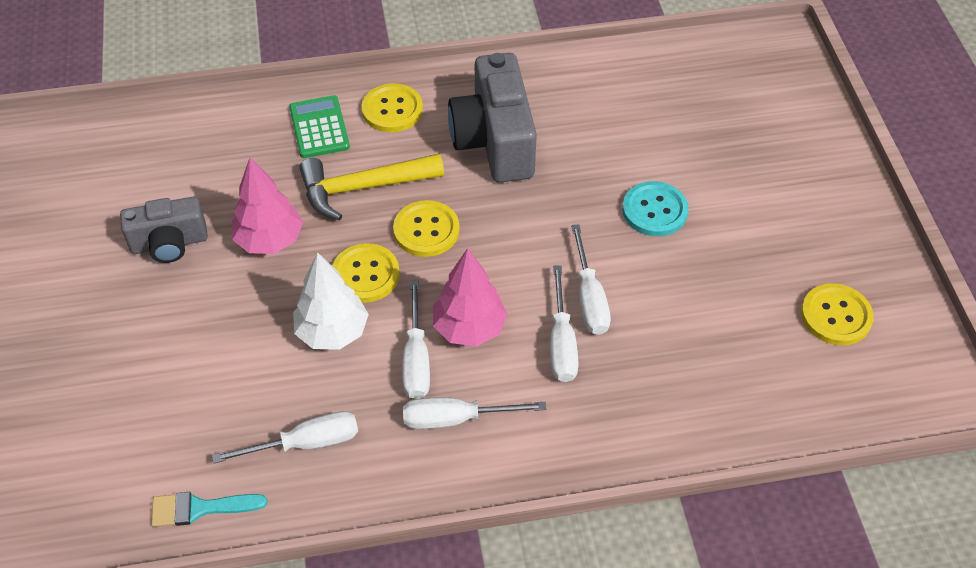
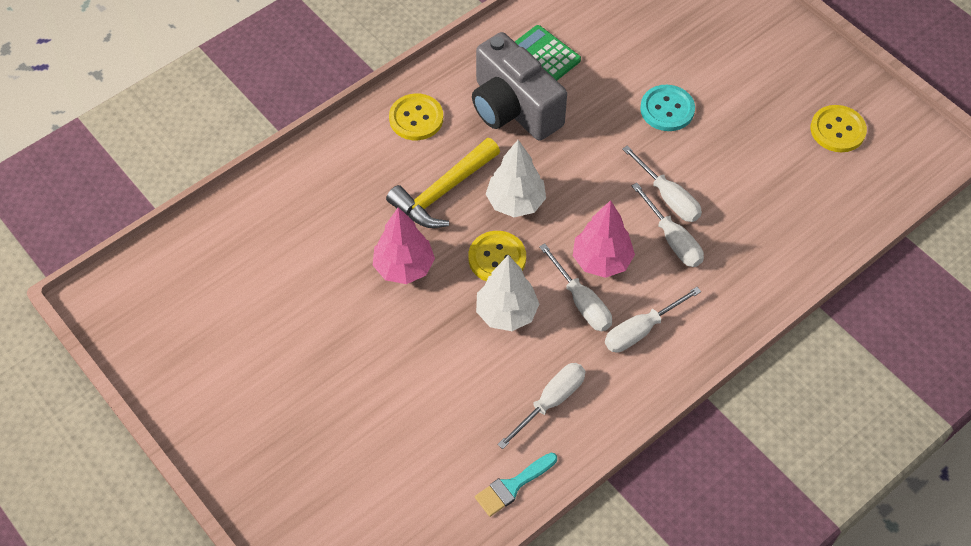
camera: 30 degrees left, 5 degrees up
(169, 243) = (327, 308): grey camera -> none
(319, 127) = (370, 159): green calculator -> green calculator (545, 54)
(426, 230) = (515, 202): yellow button -> white tree

